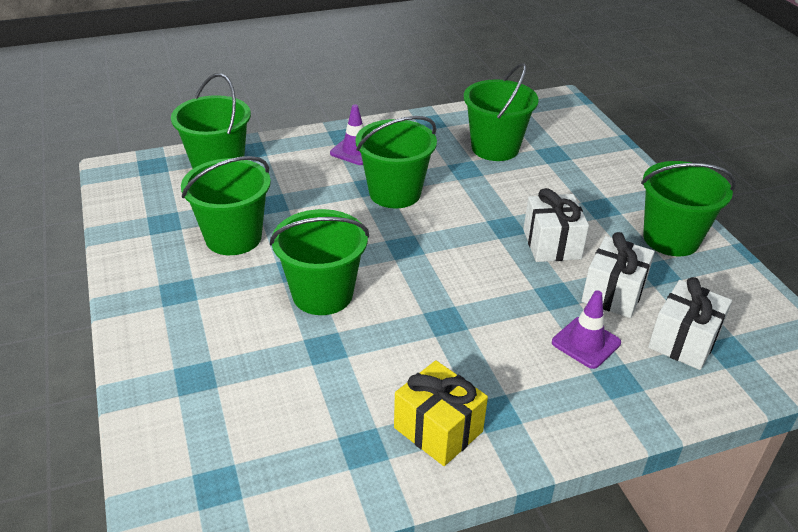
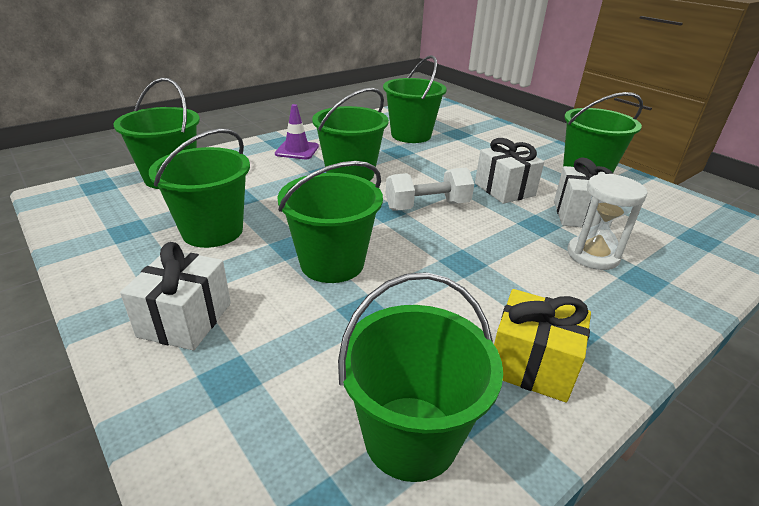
camera: 20 degrees left, 5 degrees down
(304, 455) = (410, 437): none -> green bucket
(451, 249) = (427, 206): none -> white dumbbell
(586, 343) = (593, 255): purple traffic cone -> white hourglass
(683, 341) = (661, 238): white gift -> white gift (185, 319)

